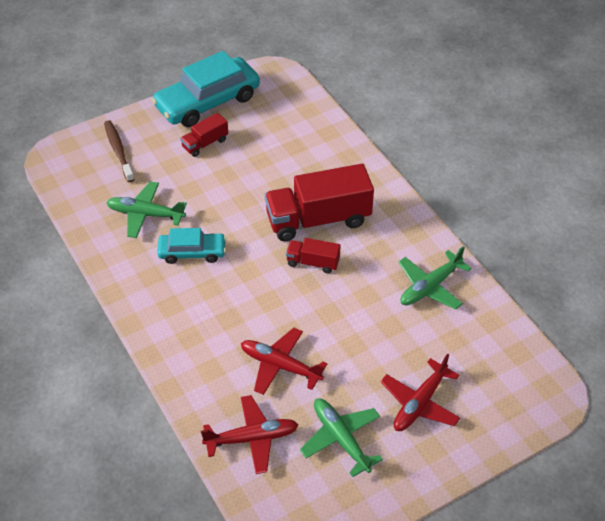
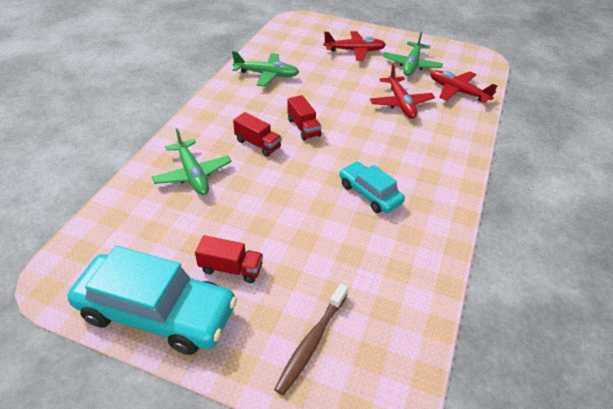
camera: 130 degrees left, 5 degrees down
(145, 214) = (368, 251): green plane -> green plane (193, 174)
(318, 219) = (258, 144): red truck -> red truck, size x0.49

